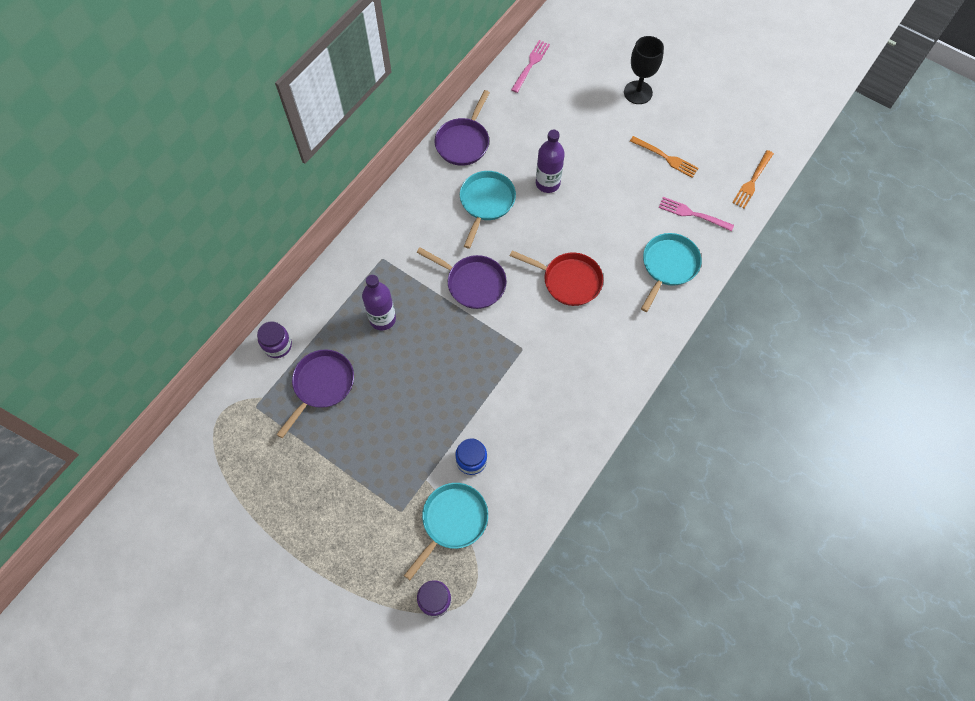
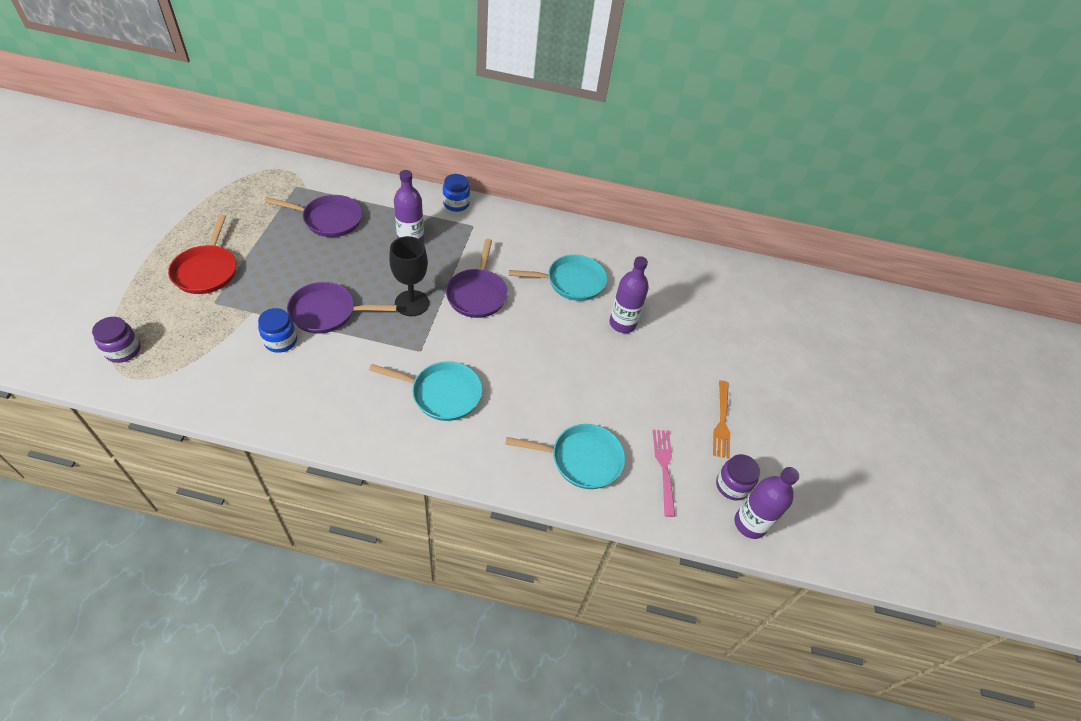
camera: 60 degrees right, 15 degrees down
(277, 345) = (358, 184): purple jar -> purple jar (732, 485)
(345, 263) = (456, 204): none -> blue jar
(452, 521) = (210, 342): turquoise pan -> turquoise pan (442, 393)
(463, 142) = (628, 249): purple pan -> purple pan (327, 312)
(531, 64) = (751, 276): pink fork -> none
(568, 280) = (517, 369): red pan -> red pan (207, 270)
(638, 92) = (786, 374): black goblet -> black goblet (412, 303)
(752, 181) = (750, 524): orange fork -> purple bottle

